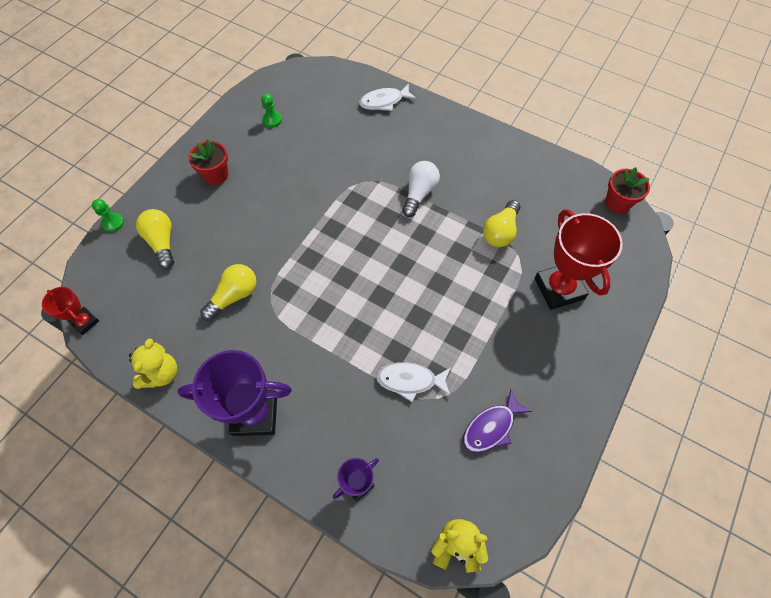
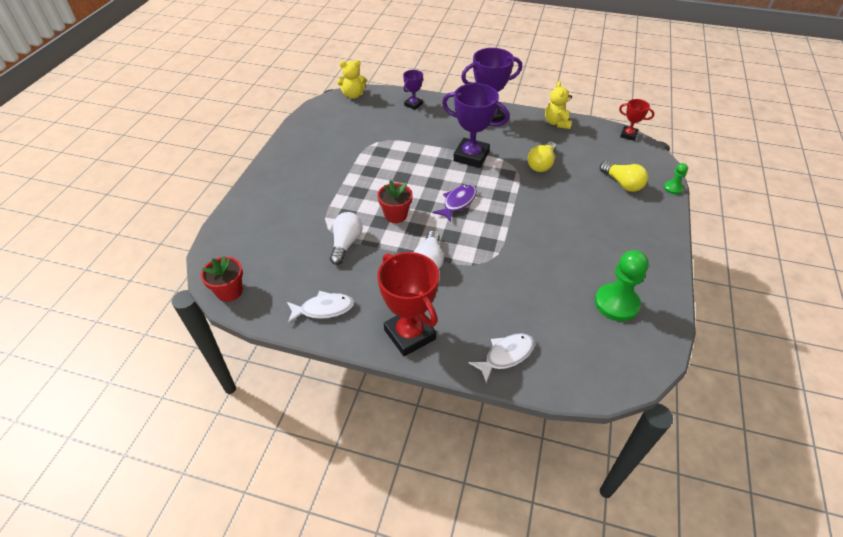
camera: 165 degrees right, 15 degrees down
(216, 175) = (625, 239): red flower pot -> red flower pot (395, 215)
(272, 120) = (616, 303): green pawn -> green pawn, size x1.98
(316, 333) = (471, 156): none -> purple trophy
(410, 380) = (397, 146): white fish -> white fish (323, 309)
(491, 427) = (340, 136): purple fish -> purple fish (458, 202)
(500, 231) = (346, 243): yellow light bulb -> white light bulb
(559, 288) = (293, 212): red trophy -> red trophy (409, 334)

